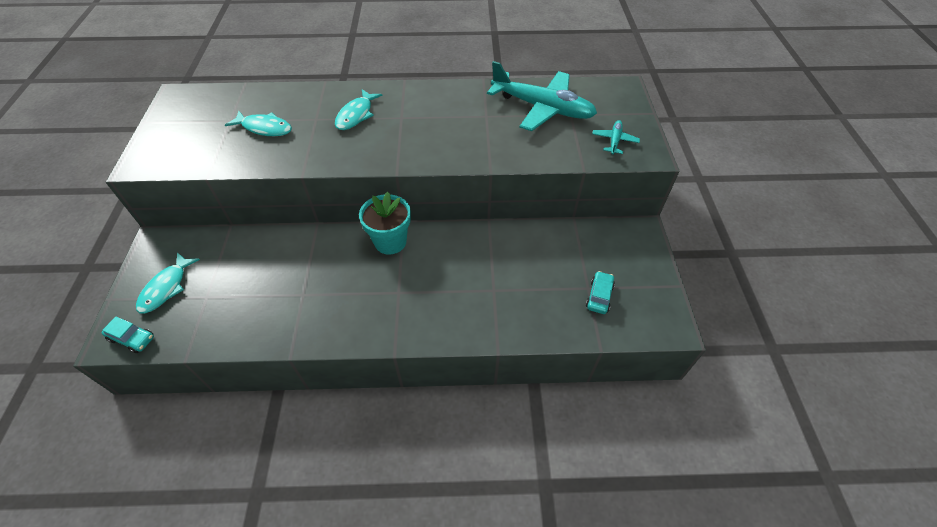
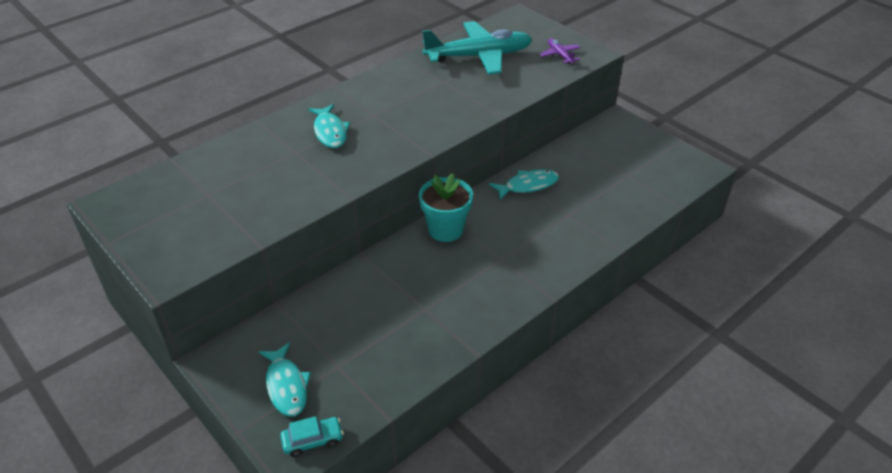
camera: 40 degrees left, 10 degrees down
(264, 128) = (256, 183): turquoise fish -> turquoise fish (528, 185)
(599, 296) = (641, 176): turquoise car -> none
(614, 141) = (560, 55): turquoise plane -> purple plane

